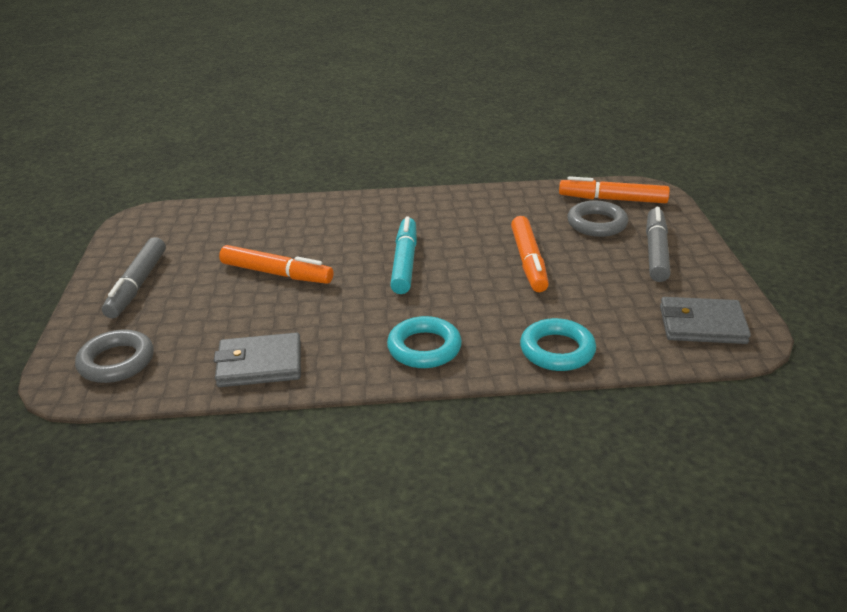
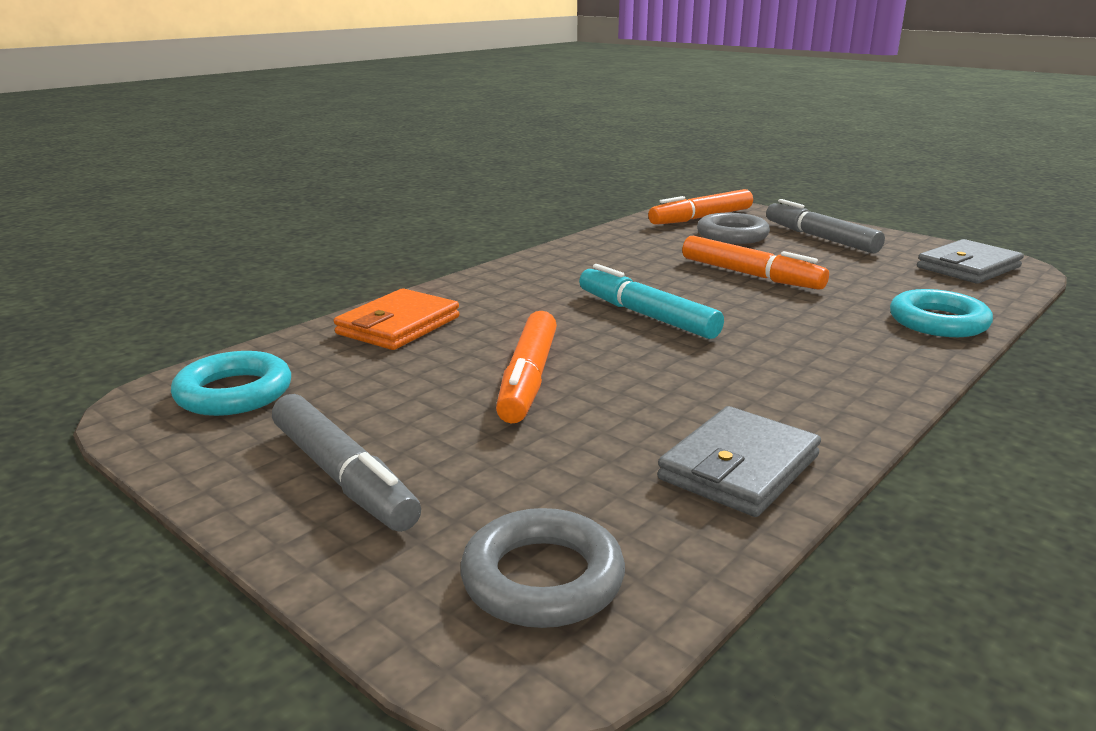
camera: 45 degrees left, 10 degrees down
(276, 274) = (528, 379): orange marker -> orange marker turned 120 degrees clockwise
(286, 215) = (398, 325): none -> orange wallet
(424, 348) = (846, 369): turquoise ring -> turquoise ring (234, 393)

